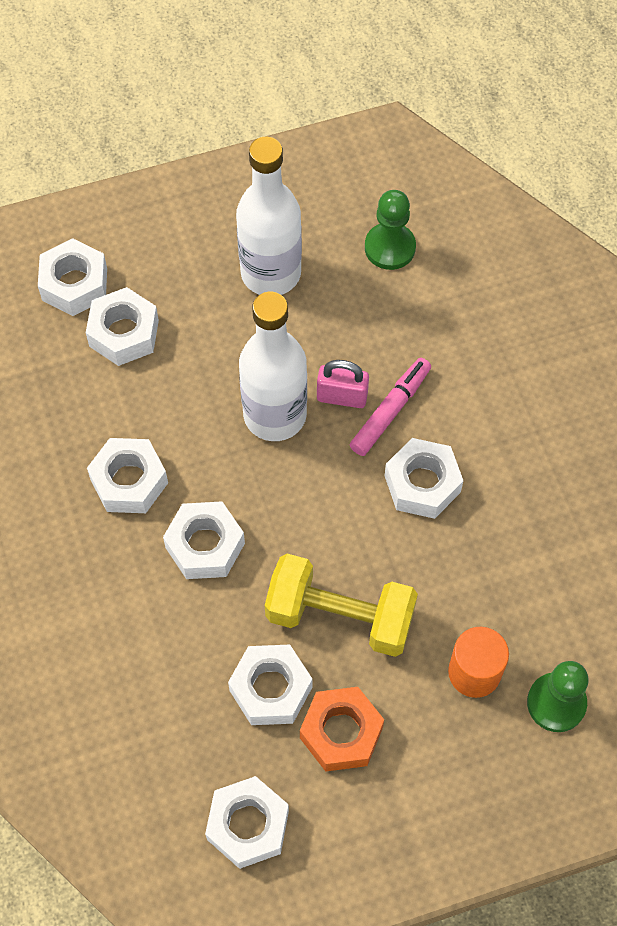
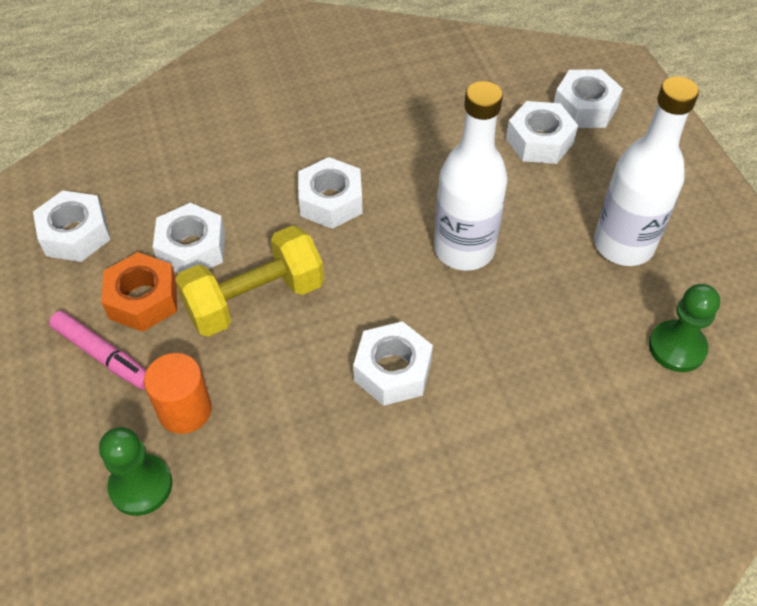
camera: 90 degrees right, 10 degrees down
(129, 481) = (392, 150): white nut -> none
(340, 616) = (255, 299): yellow dumbbell -> yellow dumbbell turned 45 degrees clockwise
(342, 396) = (488, 303): pink padlock -> none
(390, 411) = (475, 344): pink marker -> pink marker (102, 355)

